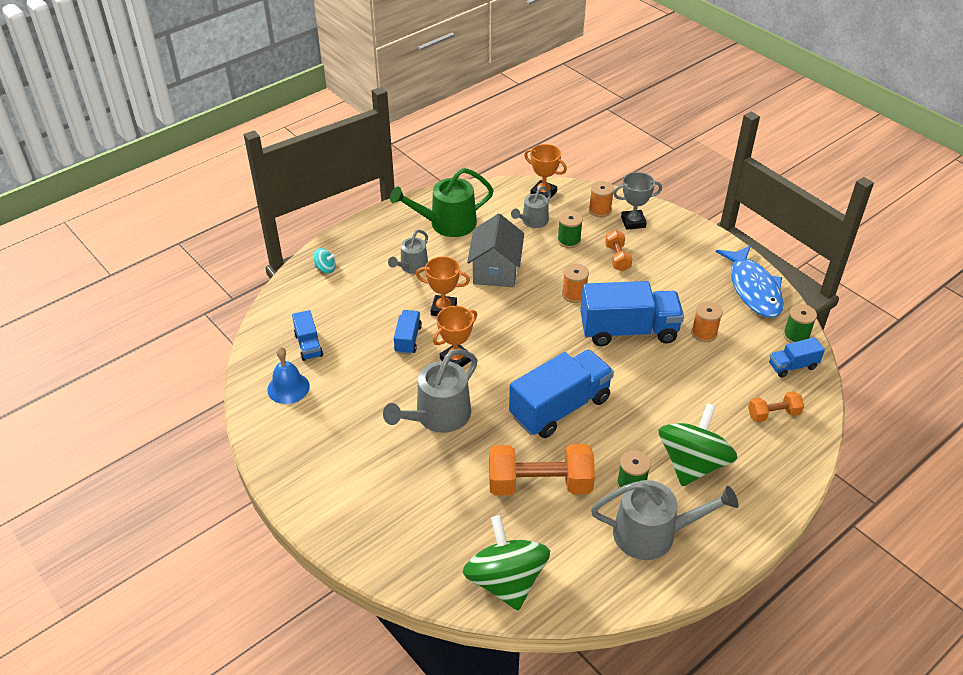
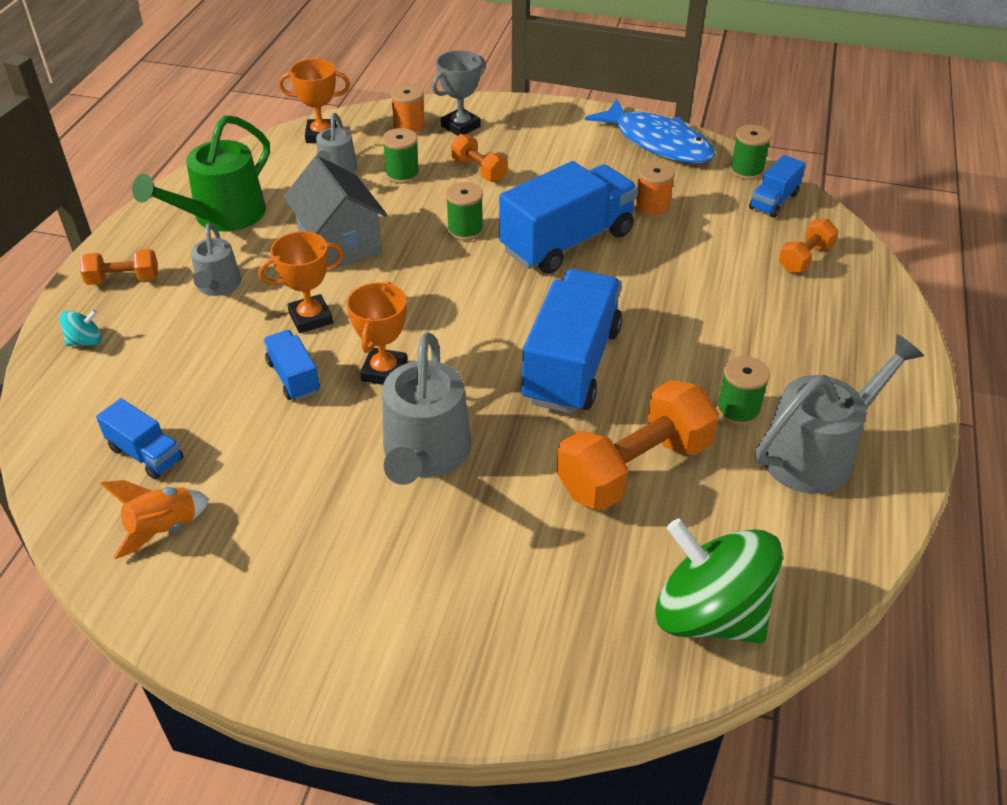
camera: 35 degrees left, 0 degrees up
(288, 388) = (163, 528): blue bell -> orange rocket
(368, 241) = (123, 279): none -> orange dumbbell
(574, 294) = (465, 230): orange spool -> green spool
(692, 463) = (778, 351): green spinning top -> none

